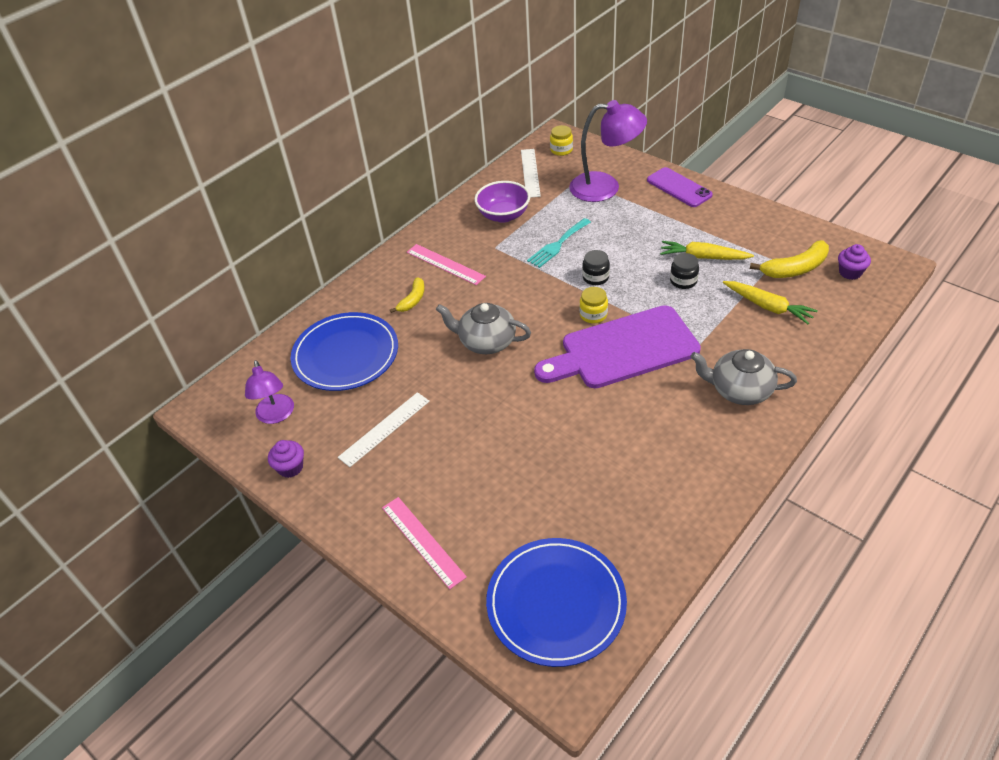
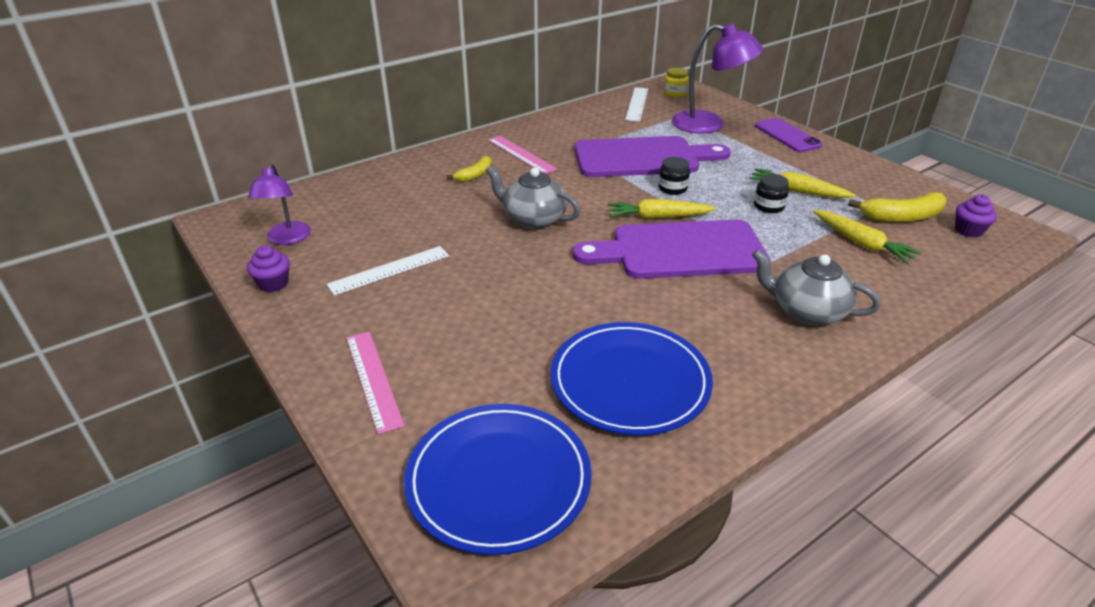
camera: 10 degrees right, 10 degrees down
(346, 355) = (385, 204): blue plate -> blue plate (630, 381)
(503, 215) = (596, 129): purple bowl -> none
(557, 245) = (642, 158): turquoise fork -> purple cutting board
(593, 315) = (658, 217): yellow jar -> yellow carrot

